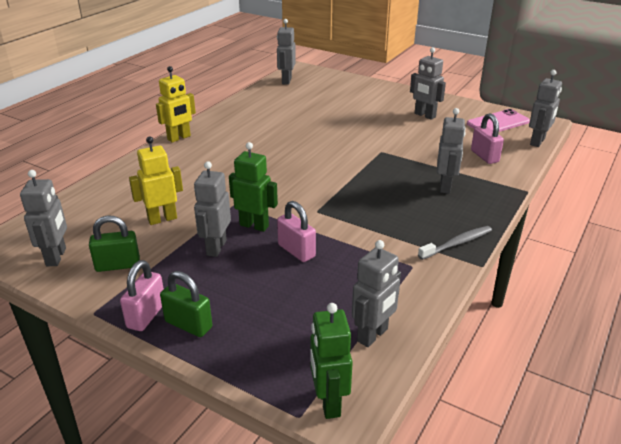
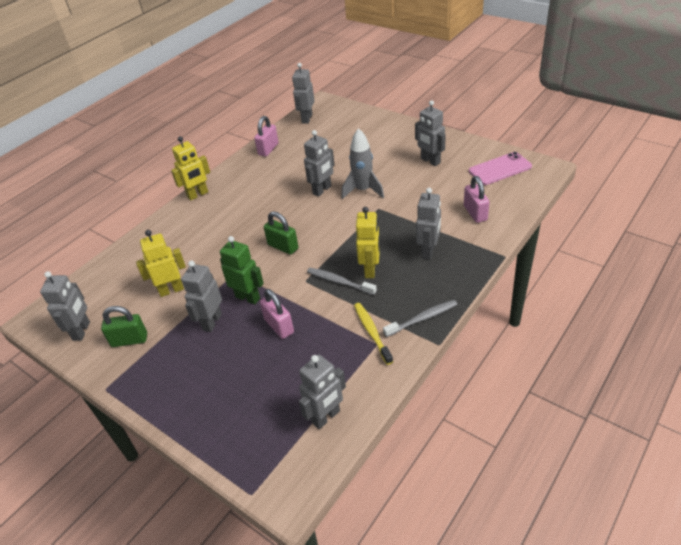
camera: 10 degrees right, 10 degrees up
(146, 315) = (146, 392): pink padlock -> pink padlock (268, 149)
(188, 324) = (178, 402): green padlock -> green padlock (283, 247)
(328, 402) = (277, 482): green robot -> none
(355, 212) = (339, 282): none -> grey toothbrush
(361, 137) = (363, 190): none -> grey rocket
(387, 202) = (370, 270): none -> yellow robot
(404, 255) = (372, 332): none -> yellow toothbrush
(537, 142) = (532, 193): grey robot -> grey robot (322, 190)

